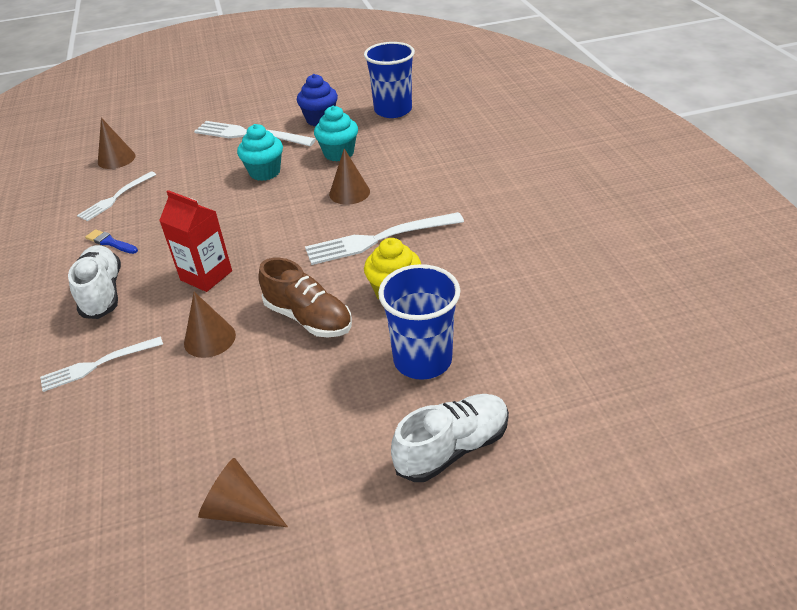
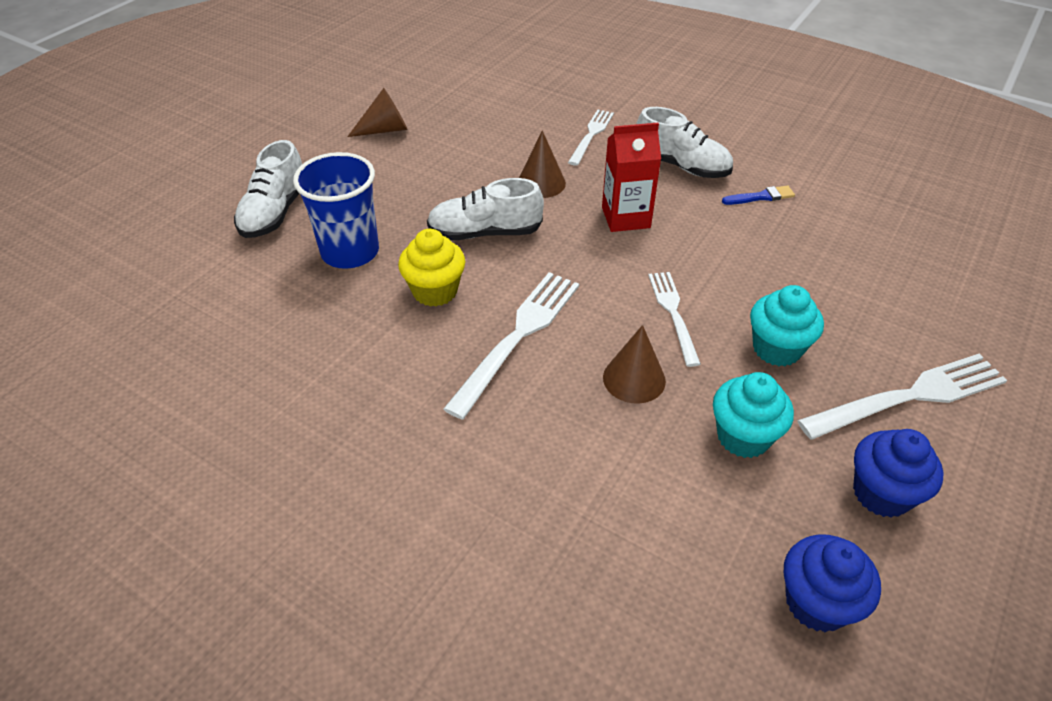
camera: 135 degrees right, 5 degrees up
(115, 198) = (853, 231): white fork -> white fork (672, 312)
(116, 159) = (963, 268): brown cone -> none
(308, 318) = (485, 233): brown shoe -> white shoe
(393, 110) = (816, 602): blue cup -> blue cupcake

